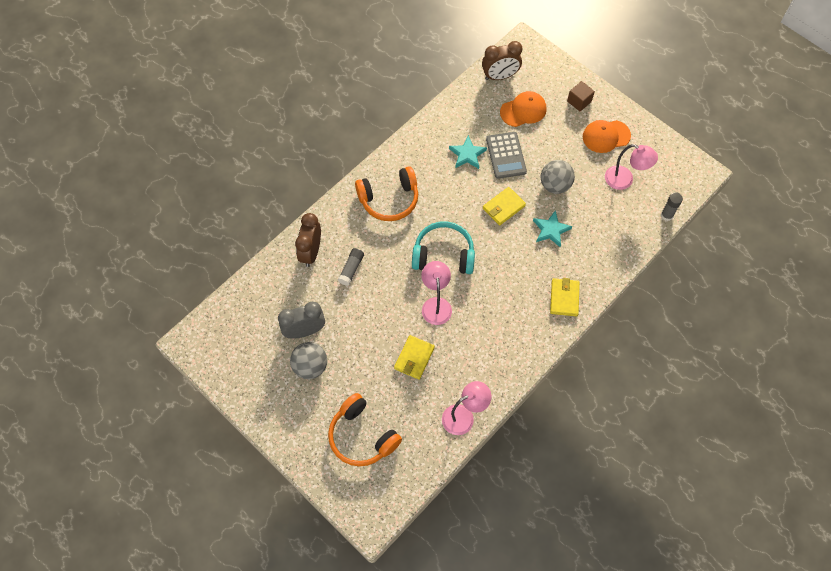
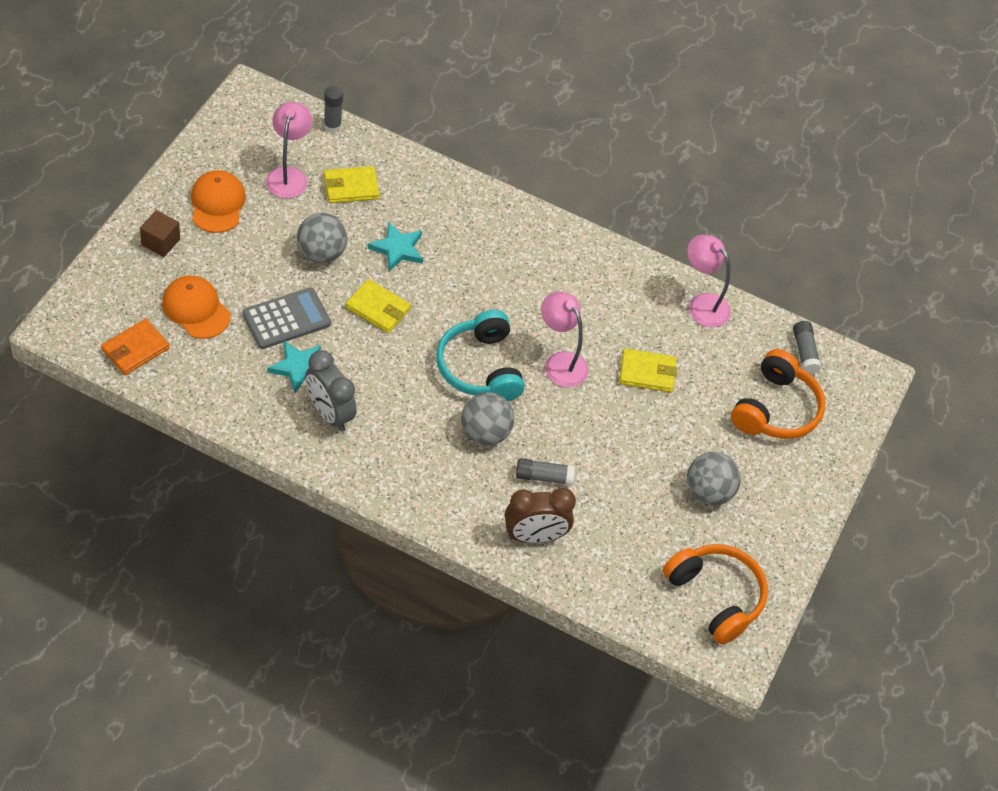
camera: 115 degrees left, 10 degrees down
(304, 331) = (660, 512): grey clock -> grey clock (329, 413)
(389, 199) = (410, 453): orange headphones -> orange headphones (715, 597)
(393, 244) = (485, 433): none -> grey ball
(405, 476) = (804, 352): none -> grey glue stick
(436, 304) = (560, 362): pink lamp -> pink lamp turned 75 degrees clockwise
(500, 76) = (135, 349): brown clock -> orange wallet
(564, 298) = (497, 222): yellow wallet -> yellow wallet (351, 187)
(606, 136) = (217, 203): orange cap -> orange cap turned 150 degrees counterclockwise

